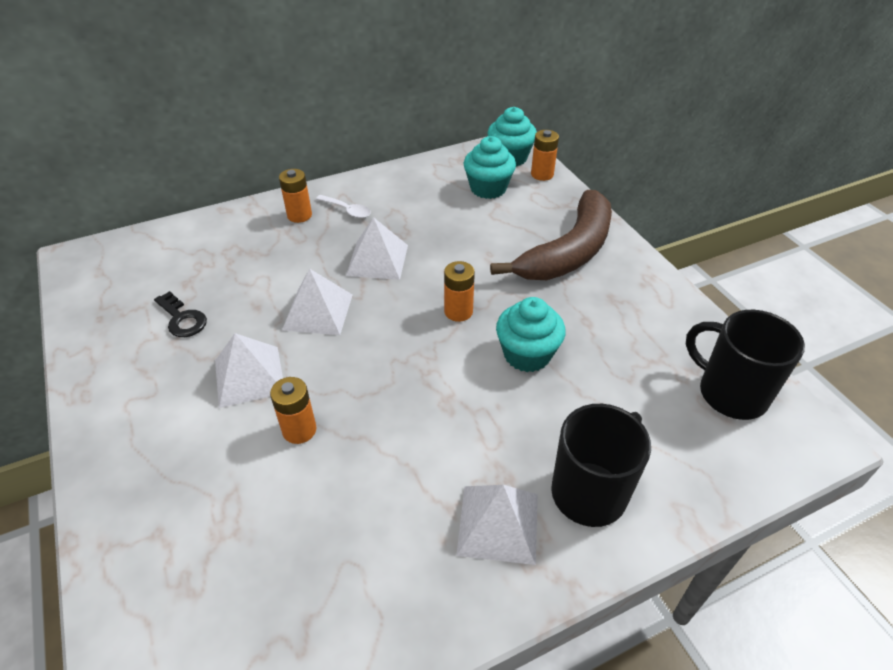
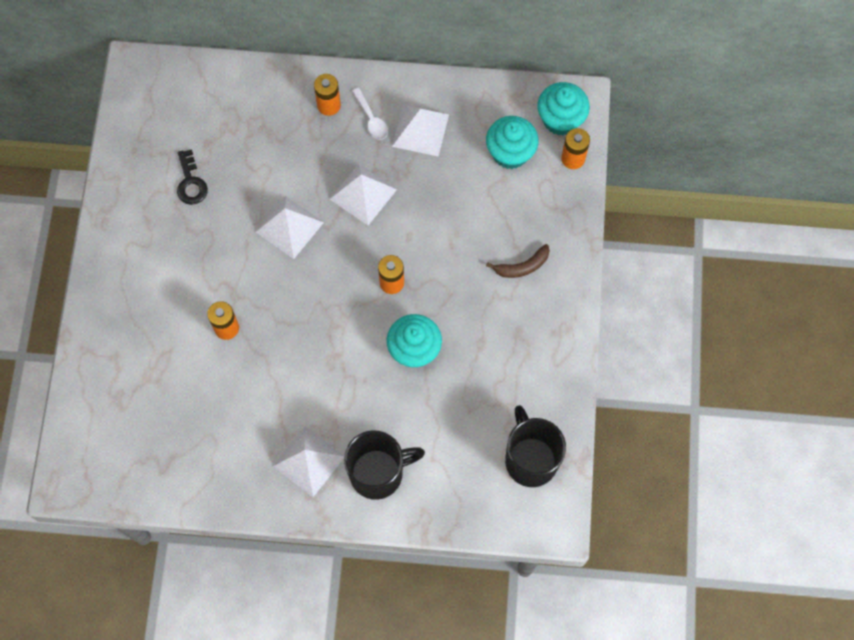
camera: 30 degrees right, 25 degrees up
(249, 376) = (215, 264): white pyramid -> white pyramid (420, 130)
(568, 251) = (522, 266): brown banana -> brown banana, size x0.42

